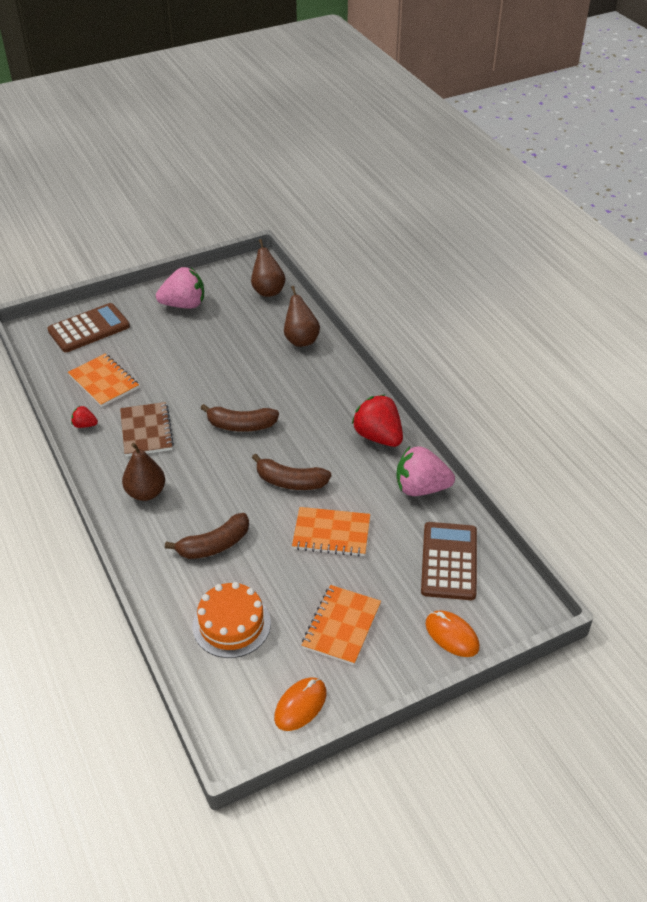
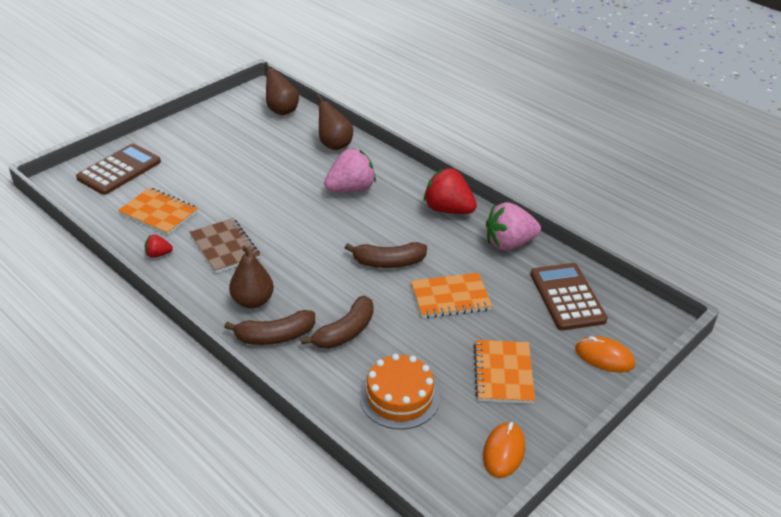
camera: 20 degrees left, 5 degrees down
(184, 305) = (206, 134): pink strawberry -> pink strawberry (351, 189)
(241, 425) = (316, 225): brown banana -> brown banana (275, 336)

